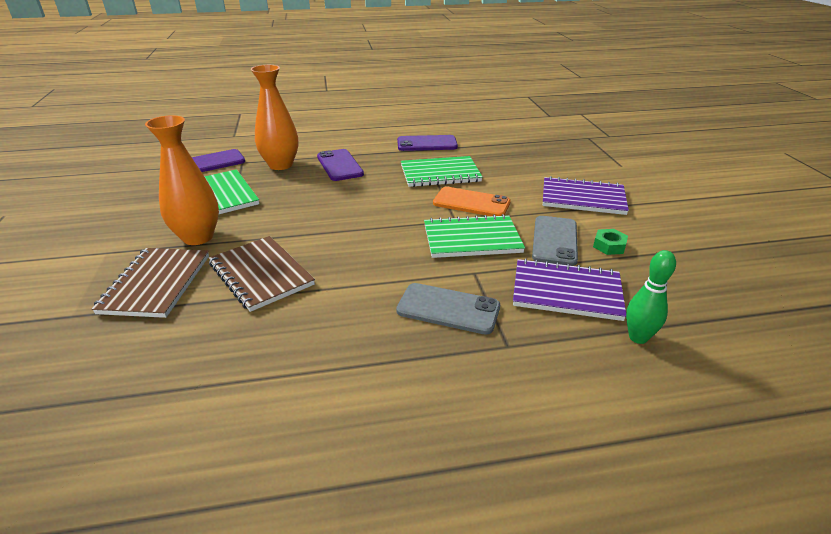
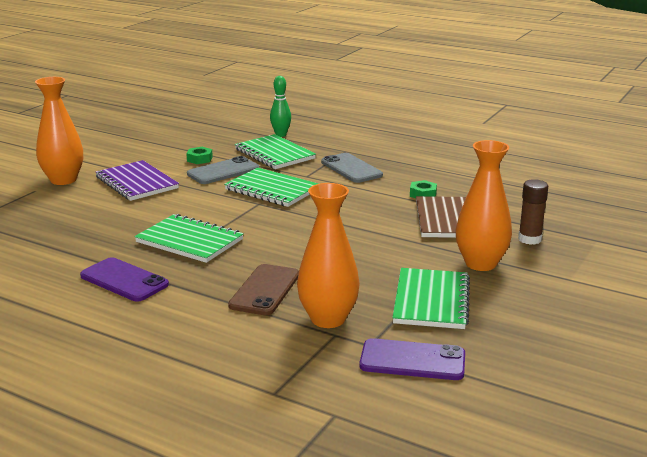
camera: 140 degrees left, 10 degrees down
(156, 284) = (529, 239): brown notebook -> brown glue stick
(318, 302) = (423, 194): none -> green nut
(339, 165) = (265, 290): purple phone -> brown phone
(471, 203) = (221, 209): orange phone -> none
(566, 292) = (275, 154): purple notebook -> green notebook
(632, 179) = (63, 180): none -> orange vase

